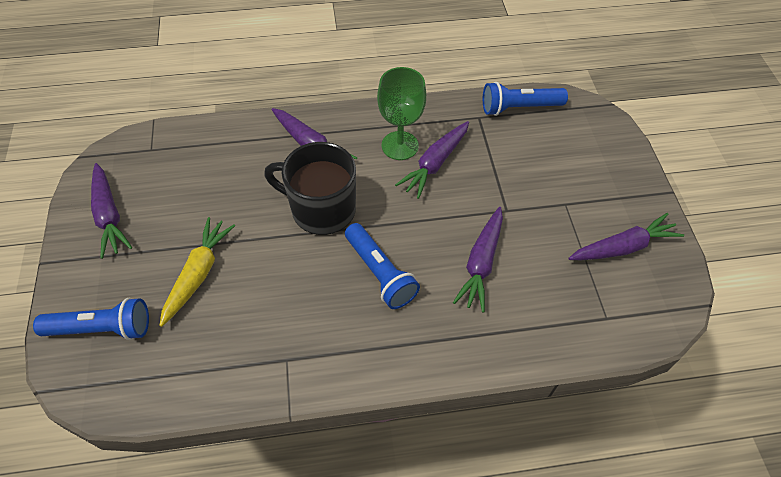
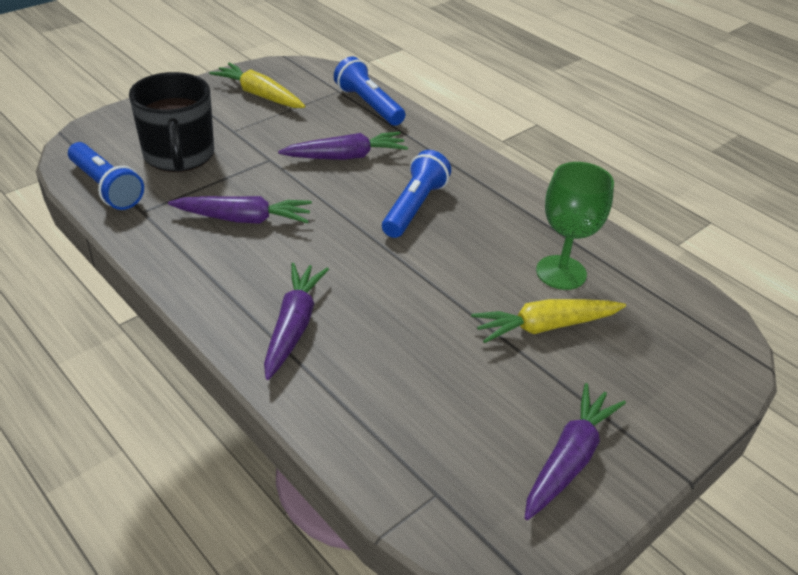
camera: 125 degrees left, 15 degrees down
(102, 328) = (674, 363): blue flashlight -> blue flashlight (368, 105)
(321, 209) = (379, 275): black mug -> black mug (179, 156)
(400, 145) = (235, 253): green goblet -> green goblet (561, 272)
(623, 247) = (259, 95): purple carrot -> yellow carrot

